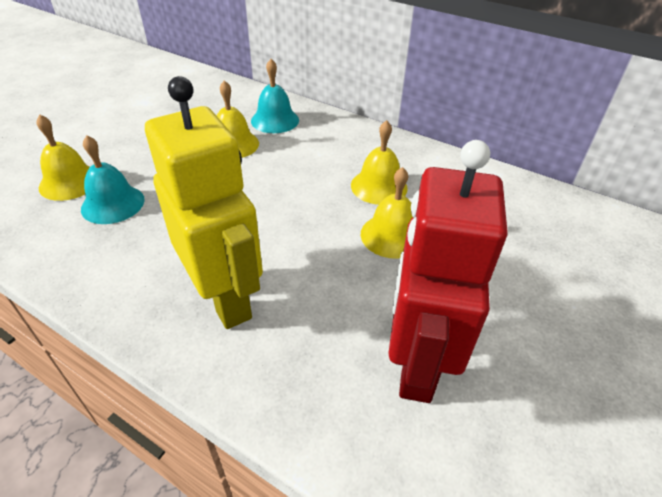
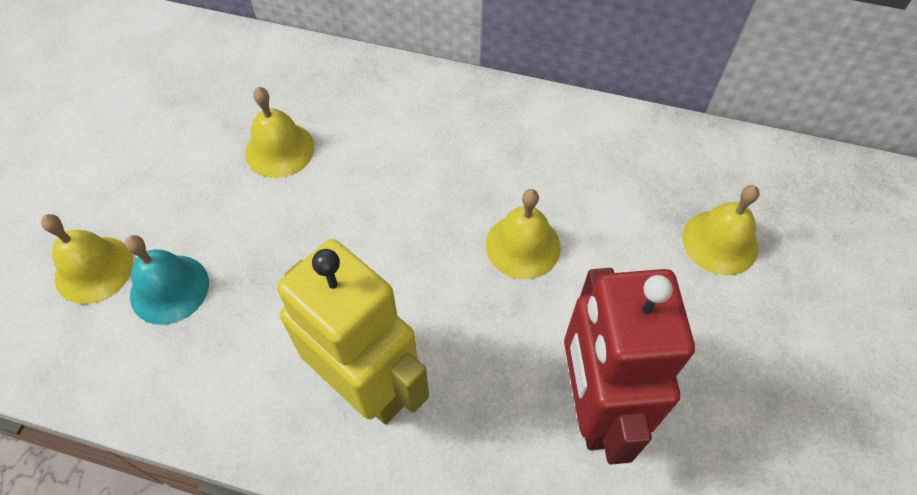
camera: 15 degrees left, 15 degrees up
(275, 120) = (318, 92): turquoise bell -> none
(379, 186) = (486, 174): yellow bell -> yellow bell (720, 242)

